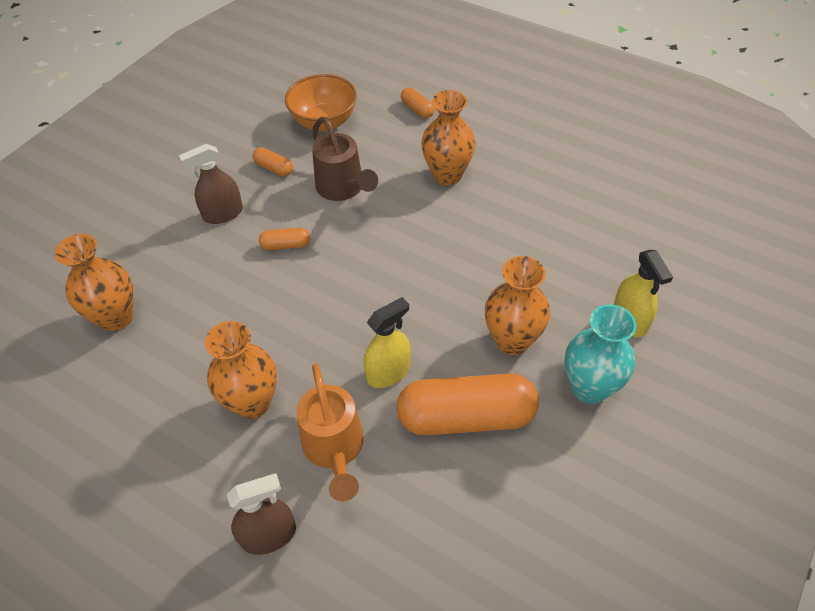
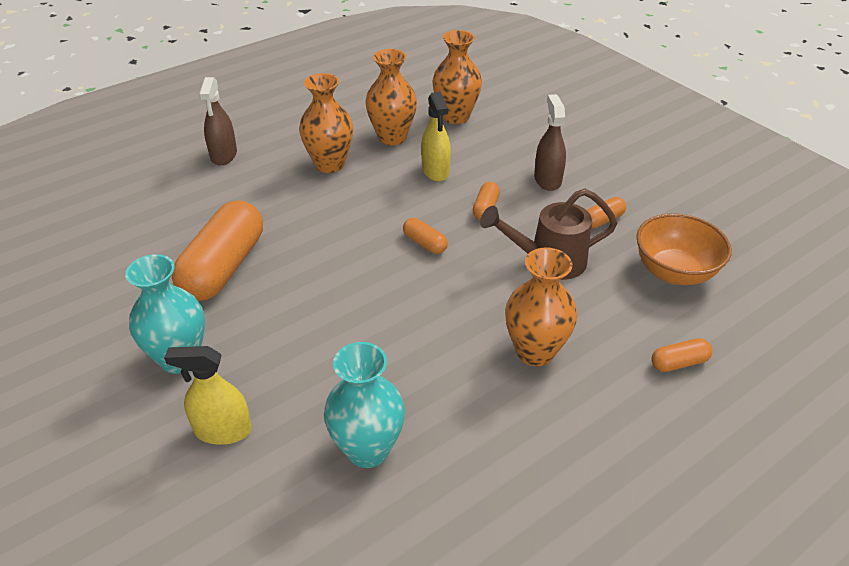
camera: 110 degrees right, 10 degrees down
(334, 449) = (259, 193): orange watering can -> none
(356, 272) = (425, 243): none -> orange capsule
(388, 372) = (302, 236): yellow spray bottle -> yellow spray bottle (435, 171)
(512, 340) = (272, 323): orange vase -> orange vase (392, 137)
(585, 233) = (367, 449): none -> turquoise vase

